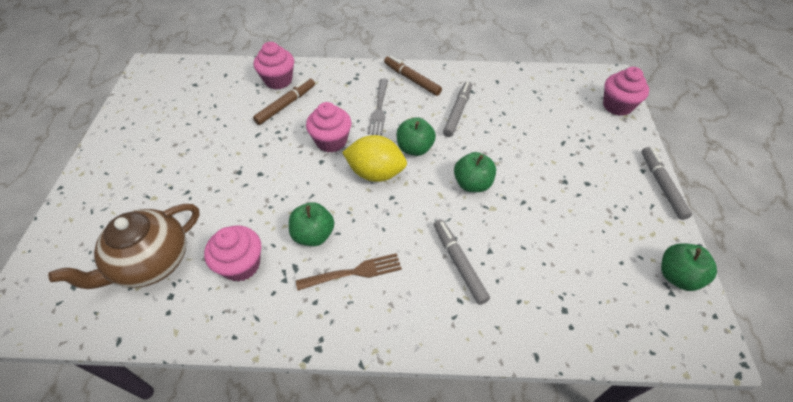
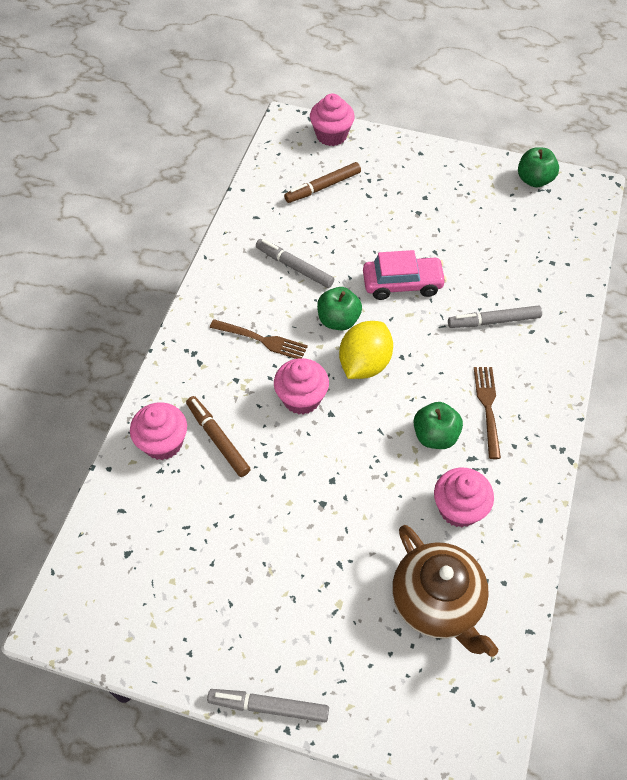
camera: 75 degrees left, 5 degrees up
(379, 109) = (262, 340): grey fork -> brown fork
(412, 79) = (221, 295): brown marker -> brown marker (323, 187)
(472, 184) = (402, 284): green apple -> pink car
(661, 185) = (441, 148): grey marker -> grey marker (269, 707)

